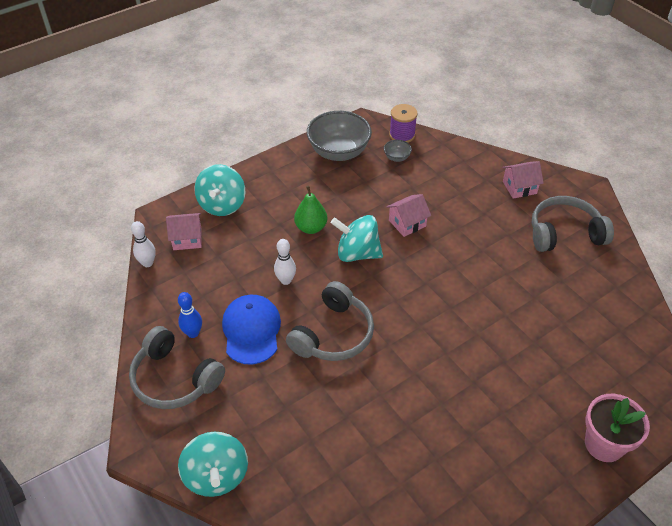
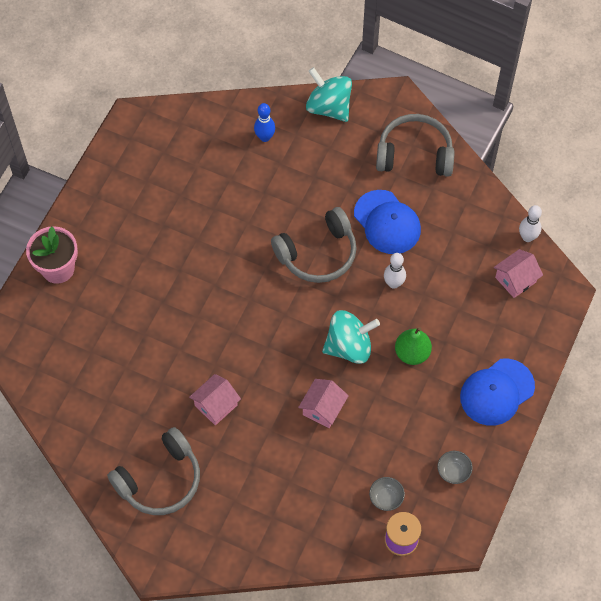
camera: 150 degrees right, 15 degrees up
(193, 333) = (432, 196): blue bowling pin -> blue bowling pin (265, 137)
(222, 205) = (517, 335): turquoise spinning top -> none
(269, 179) = (497, 392): none -> blue cap
(333, 334) = (318, 253): grey headphones -> grey headphones turned 120 degrees counterclockwise
(339, 152) = (453, 472): grey bowl -> grey bowl, size x0.44
(519, 187) = (231, 524): pink house -> pink house (216, 405)

